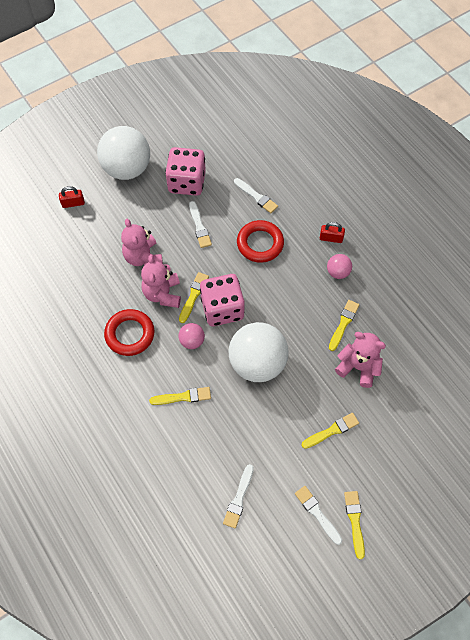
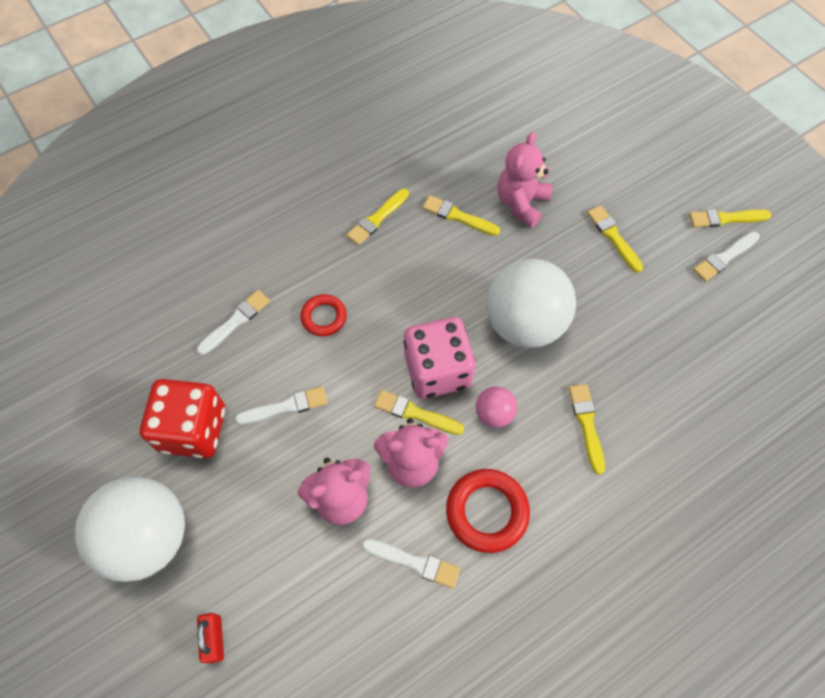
camera: 90 degrees left, 0 degrees up
(187, 182) = (193, 429): pink dice -> red dice
(239, 498) = (724, 348): white brush -> white brush (414, 562)
(260, 243) = (324, 317): red ring -> red ring, size x0.62
(331, 238) = (320, 224): red padlock -> none
(338, 272) = (377, 219): pink ball -> yellow brush

